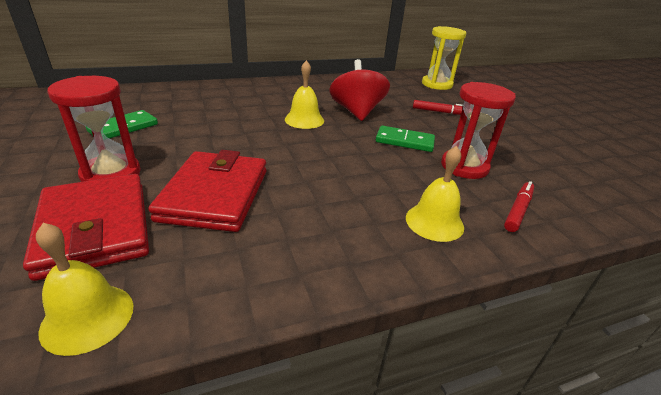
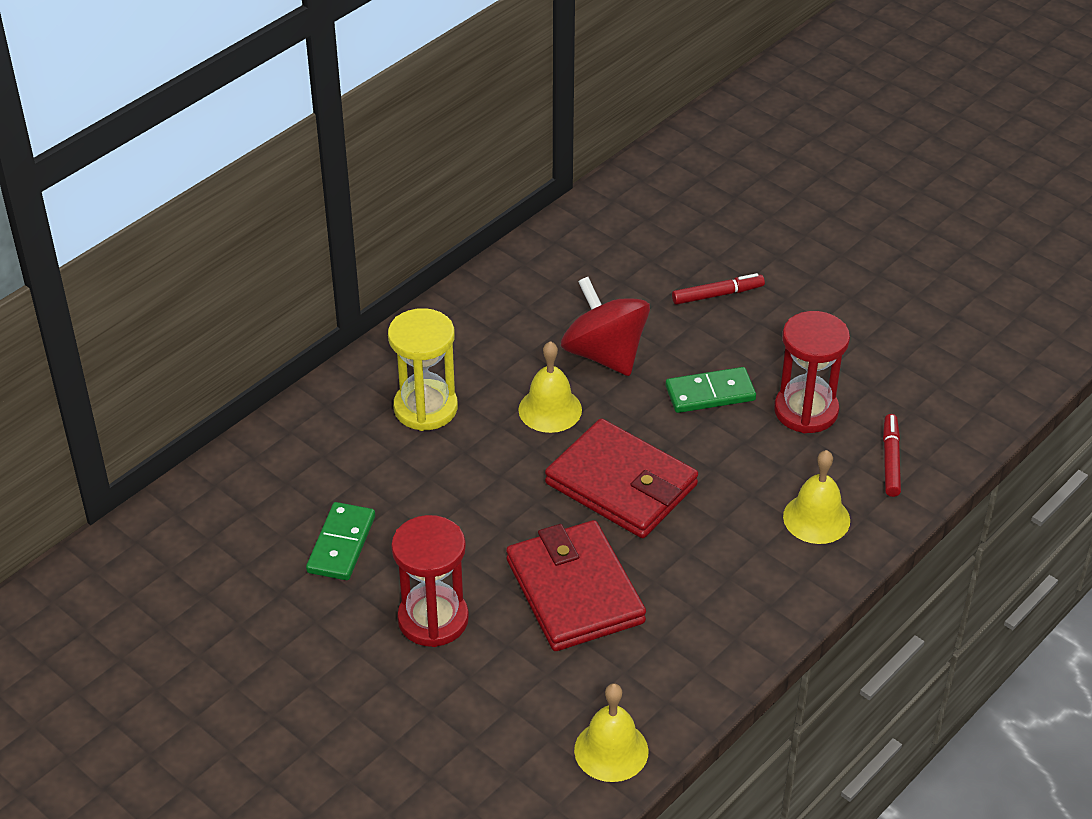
camera: 25 degrees left, 10 degrees up
(95, 228) = (510, 684): red wallet -> red wallet (621, 484)
(437, 84) = (669, 207): yellow hourglass -> yellow hourglass (425, 408)

